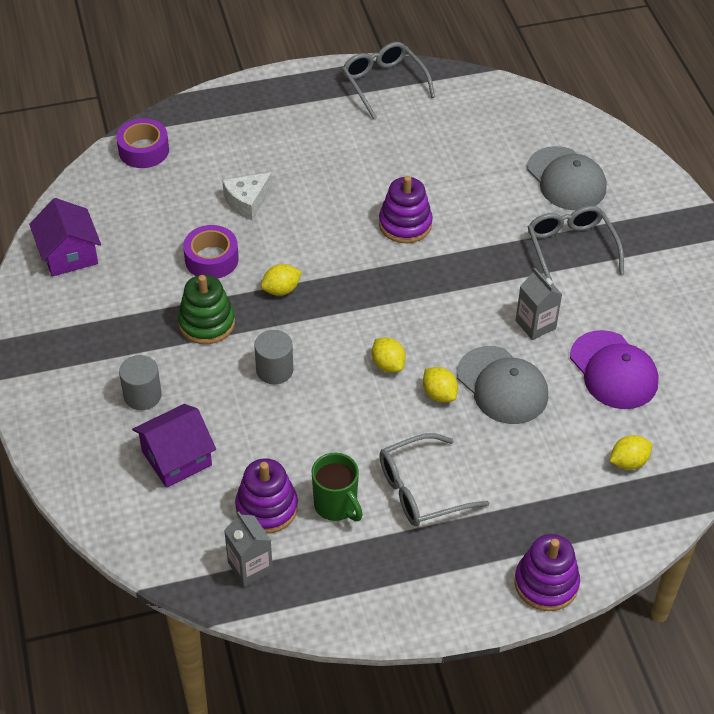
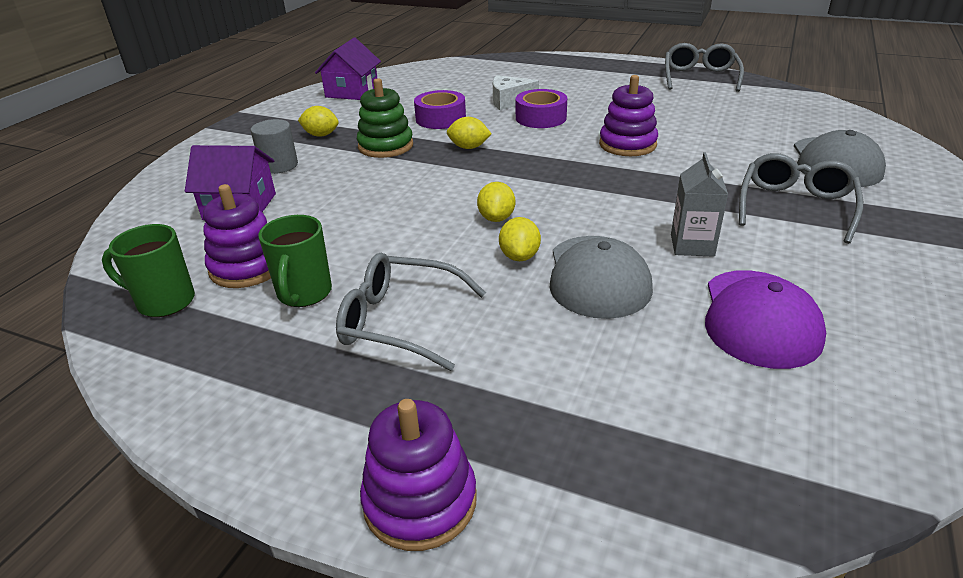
camera: 40 degrees right, 15 degrees down
(143, 150) = (472, 66): purple tape -> purple tape (541, 118)
(250, 567) = (164, 302): grey carton -> green mug
(274, 370) = (394, 186): grey cylinder -> none
(628, 462) = (695, 420): yellow lemon -> yellow lemon (321, 135)

